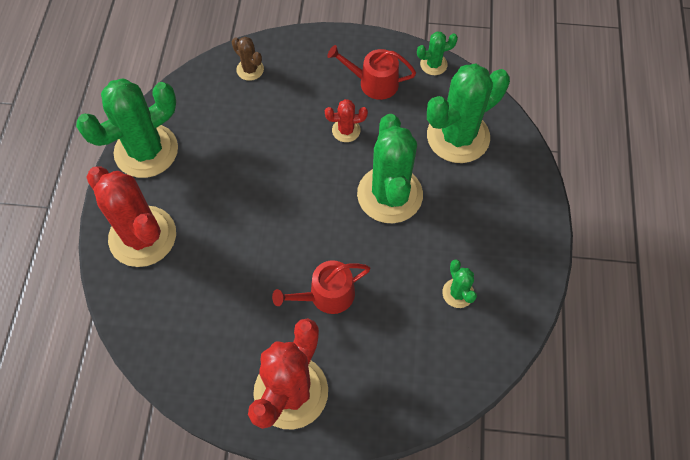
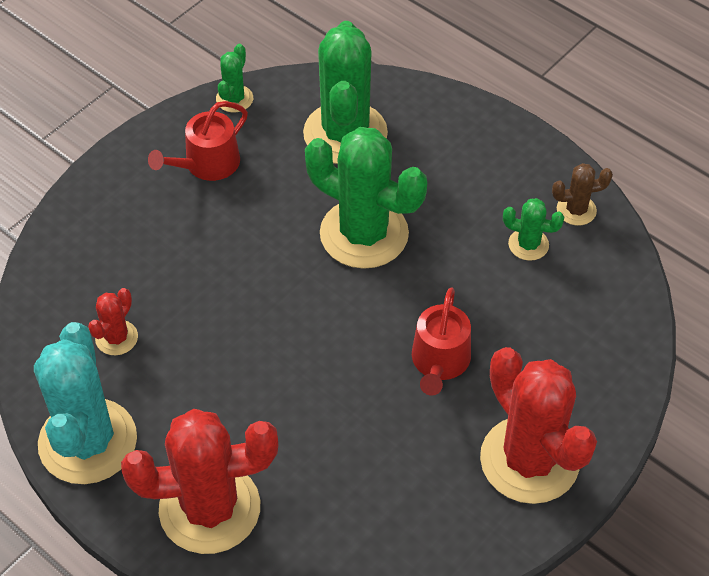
camera: 55 degrees left, 10 degrees down
(146, 151) = (88, 441): green cactus -> turquoise cactus
(250, 69) = (72, 269): brown cactus -> brown cactus (576, 210)
(346, 130) = (246, 225): red cactus -> red cactus (116, 338)

